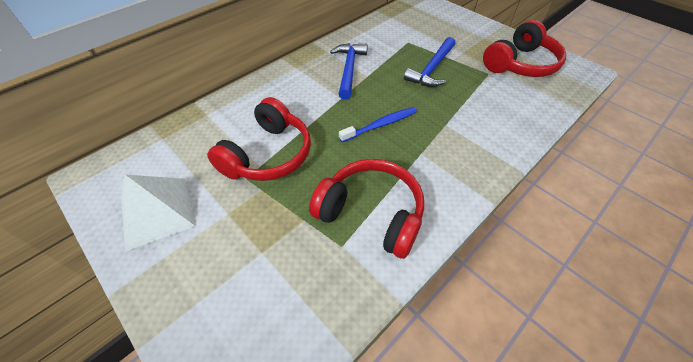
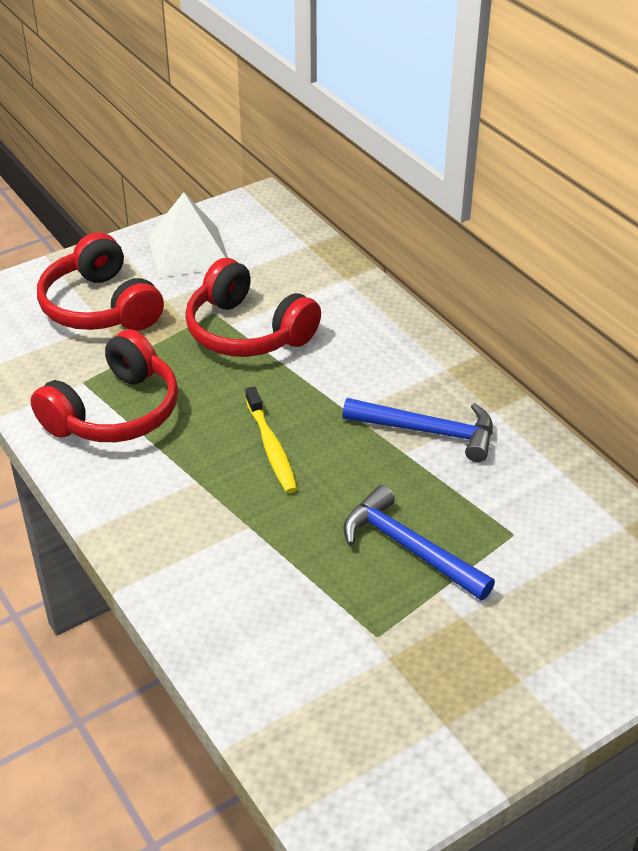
camera: 100 degrees right, 10 degrees down
(380, 125) = (271, 447): blue toothbrush -> yellow toothbrush
(520, 64) = (400, 707): red headphones -> red headphones (101, 306)

